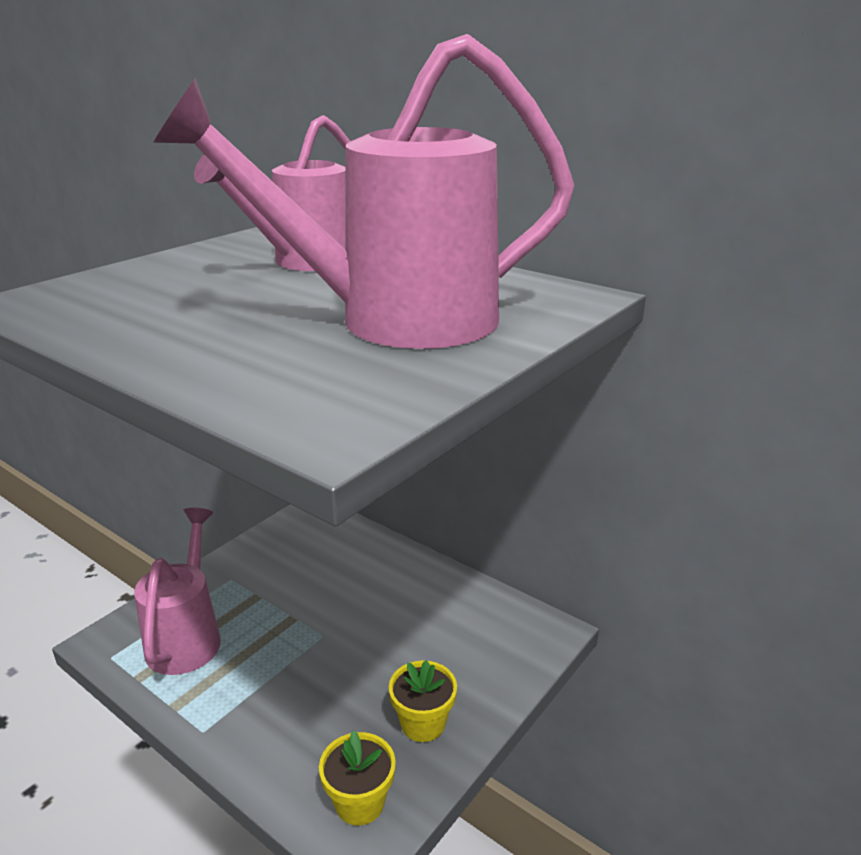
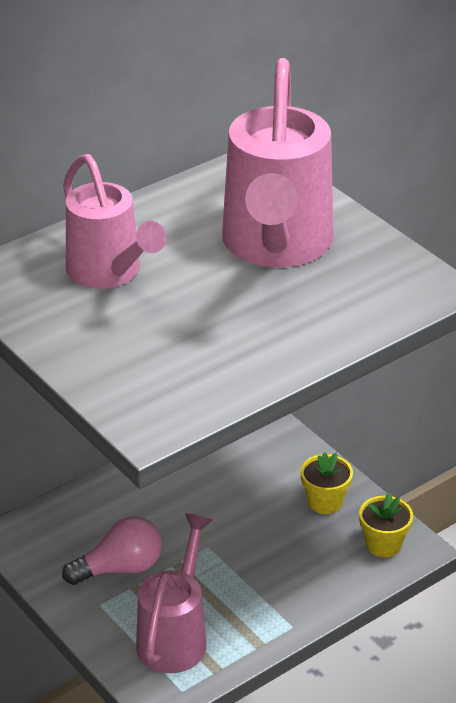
camera: 75 degrees left, 10 degrees up
(187, 637) = (175, 637): pink watering can -> pink watering can turned 90 degrees clockwise
(280, 581) = (120, 568): none -> pink light bulb

